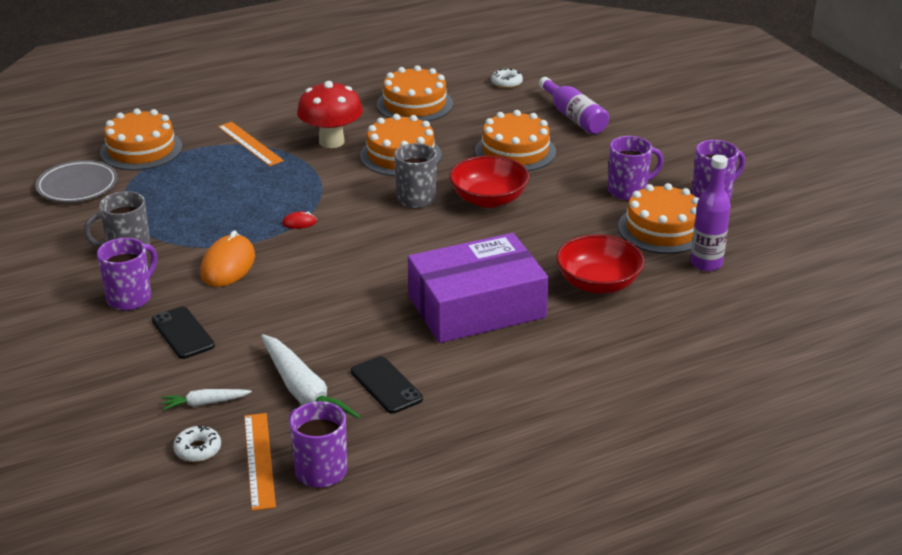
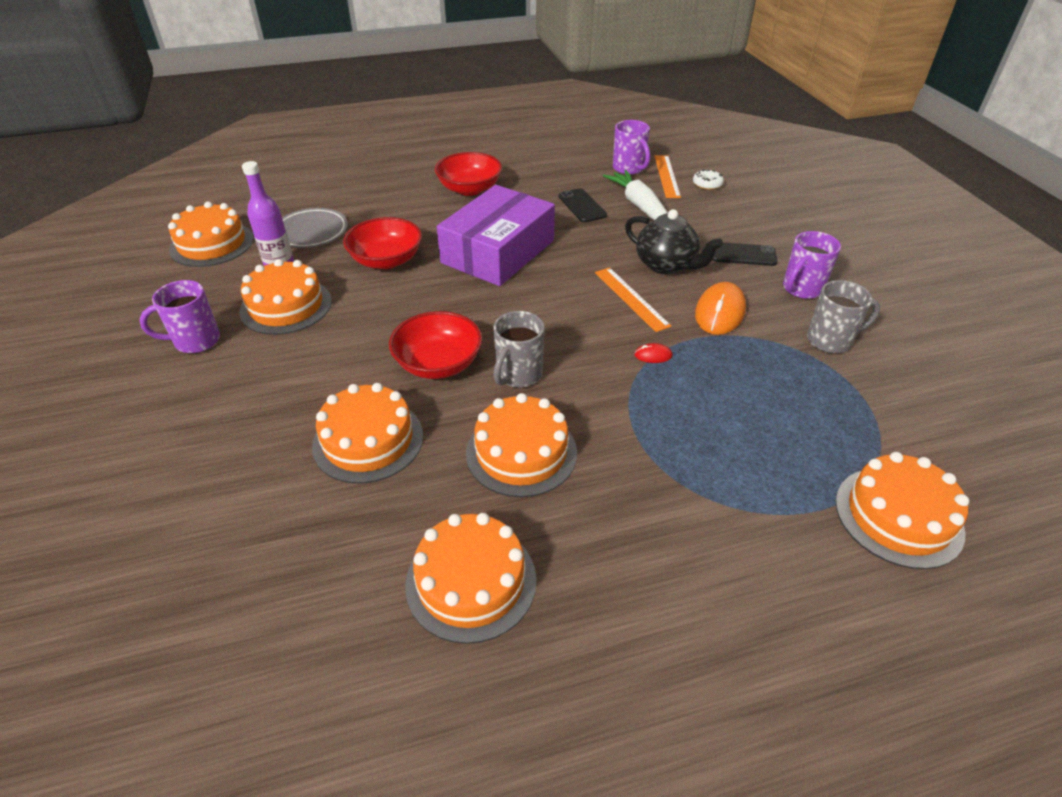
camera: 170 degrees left, 10 degrees up
(77, 186) = (948, 448): grey plate -> grey plate (311, 232)
(182, 333) = (742, 254): black phone -> black phone turned 60 degrees counterclockwise
(205, 403) = (710, 207): white carrot -> none
(249, 143) = (736, 508): orange ruler -> orange ruler (631, 298)
(277, 310) = (666, 265): none -> black teapot
(331, 141) = (614, 496): red mushroom -> none
(476, 307) = (498, 251): purple box -> purple box turned 45 degrees counterclockwise
(506, 83) = (287, 630): white donut -> none
(555, 398) = (469, 189): none -> red bowl
(574, 117) = (242, 507): purple bottle -> none
(628, 191) = (279, 357): purple mug -> none
(811, 282) = (212, 244): none -> orange cake

